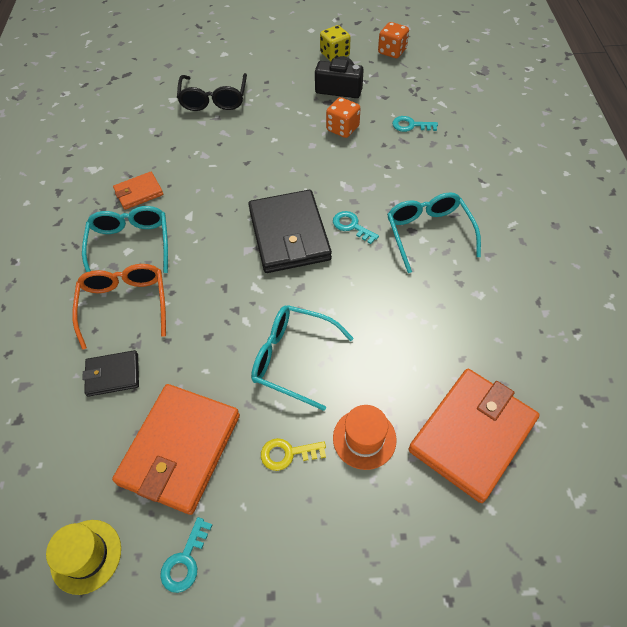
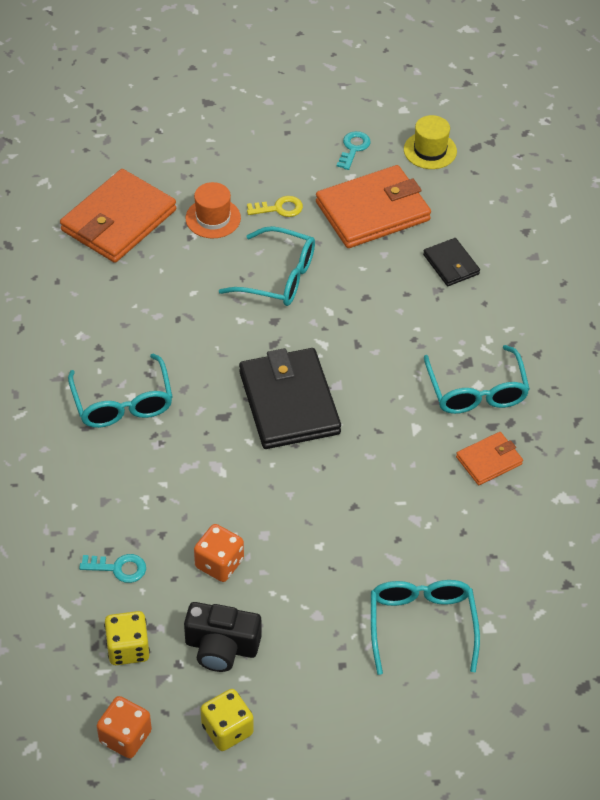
camera: 175 degrees right, 5 degrees down
(113, 375) = (451, 264): black wallet -> black wallet turned 75 degrees clockwise
(125, 304) = (461, 326): orange glasses -> none
(180, 449) = (372, 211): orange wallet -> orange wallet turned 45 degrees clockwise
(214, 100) = (421, 624): black glasses -> turquoise glasses
(352, 226) = (214, 413): turquoise key -> none
(397, 87) = (128, 648): none -> yellow dice

